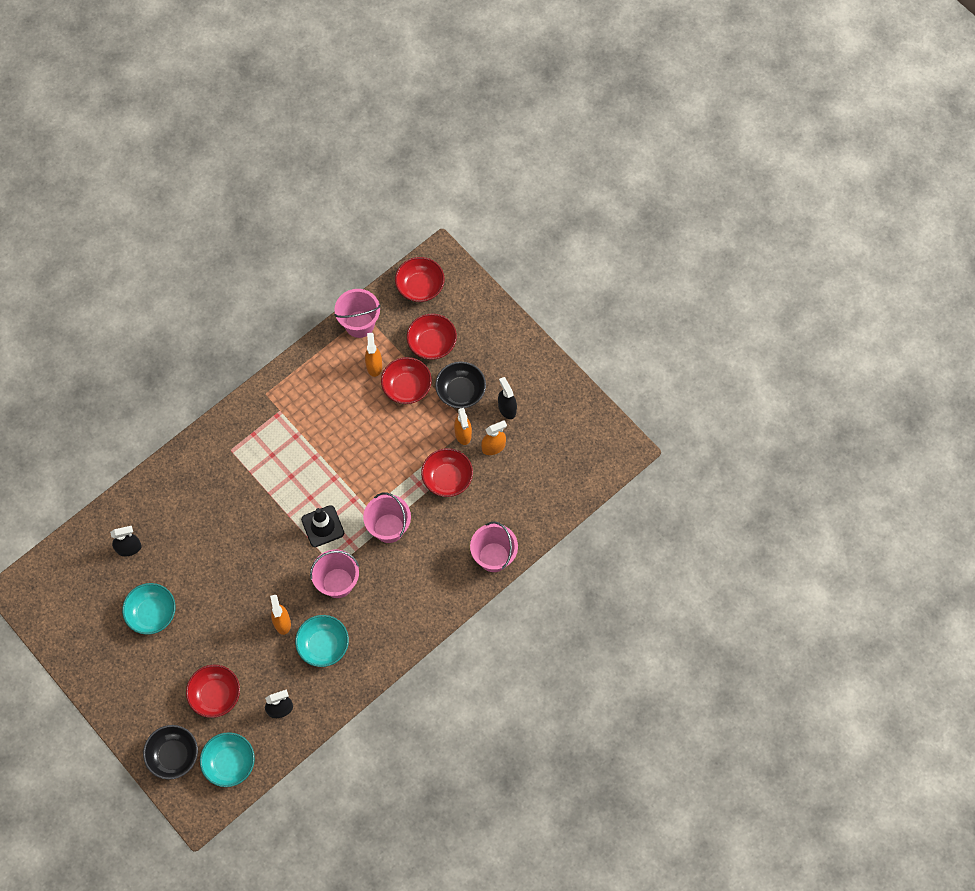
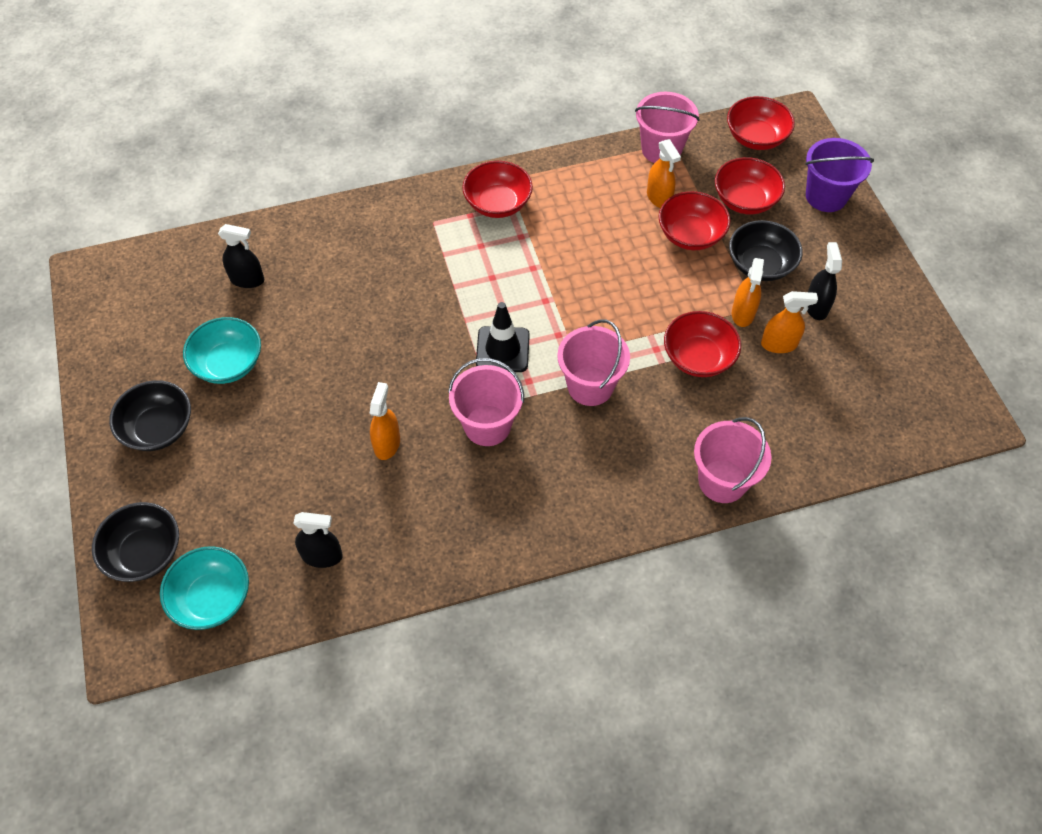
camera: 25 degrees right, 10 degrees down
(133, 676) = (158, 428): none -> black bowl
(215, 695) = (247, 498): red bowl -> red bowl (498, 203)
(323, 645) = (427, 496): turquoise bowl -> none
(374, 365) = (659, 198): orange spray bottle -> orange spray bottle turned 135 degrees clockwise
(484, 317) = (826, 196): none -> purple bucket

